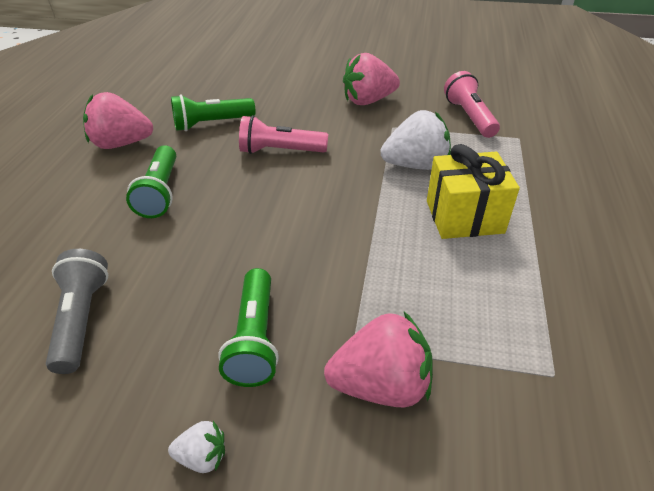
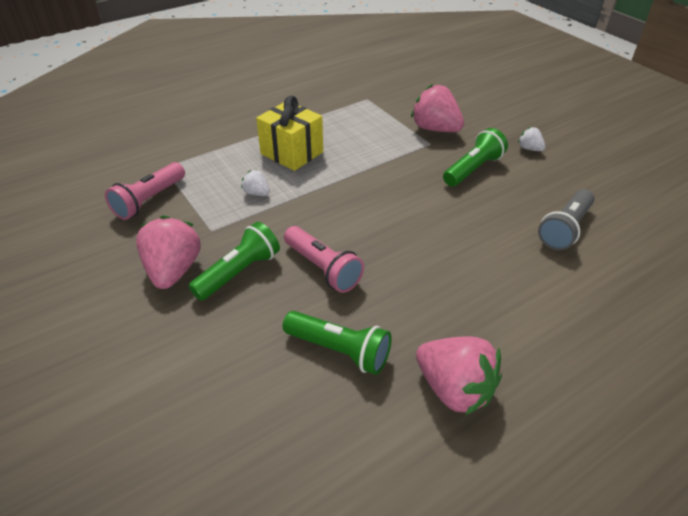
camera: 135 degrees left, 0 degrees up
(160, 193) = (458, 292): green flashlight -> green flashlight (239, 272)
(368, 101) = (173, 270): pink strawberry -> pink strawberry turned 120 degrees counterclockwise
(415, 165) = (256, 193): white strawberry -> white strawberry, size x0.49

